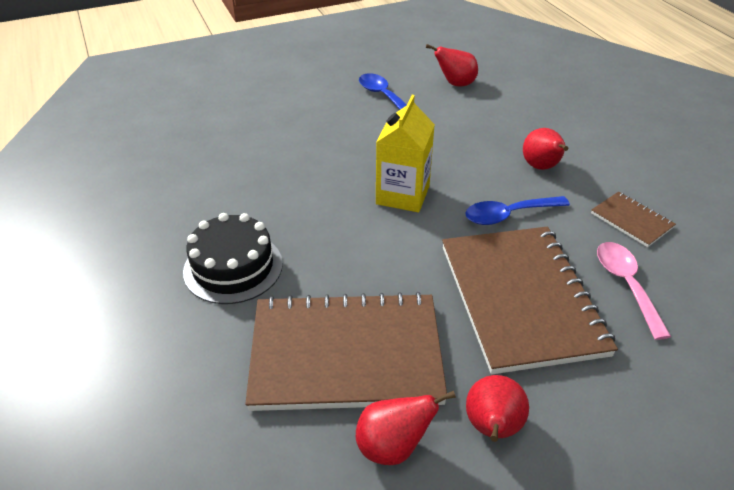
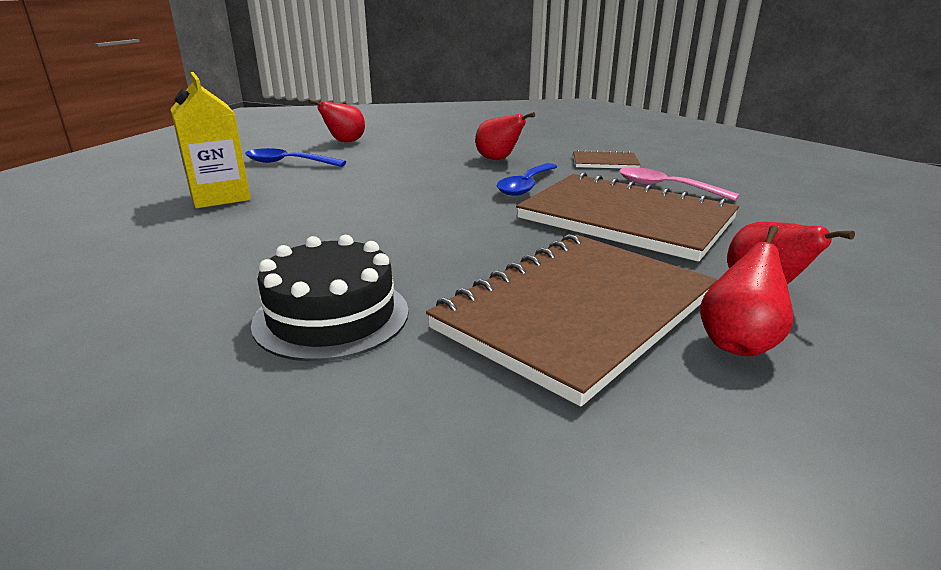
camera: 45 degrees left, 15 degrees down
(402, 195) = (420, 205): yellow carton -> yellow carton (220, 196)

